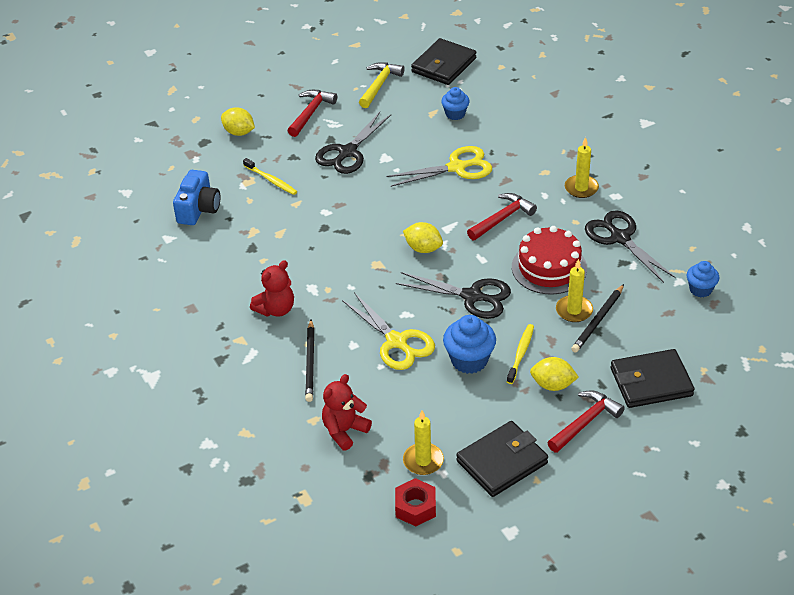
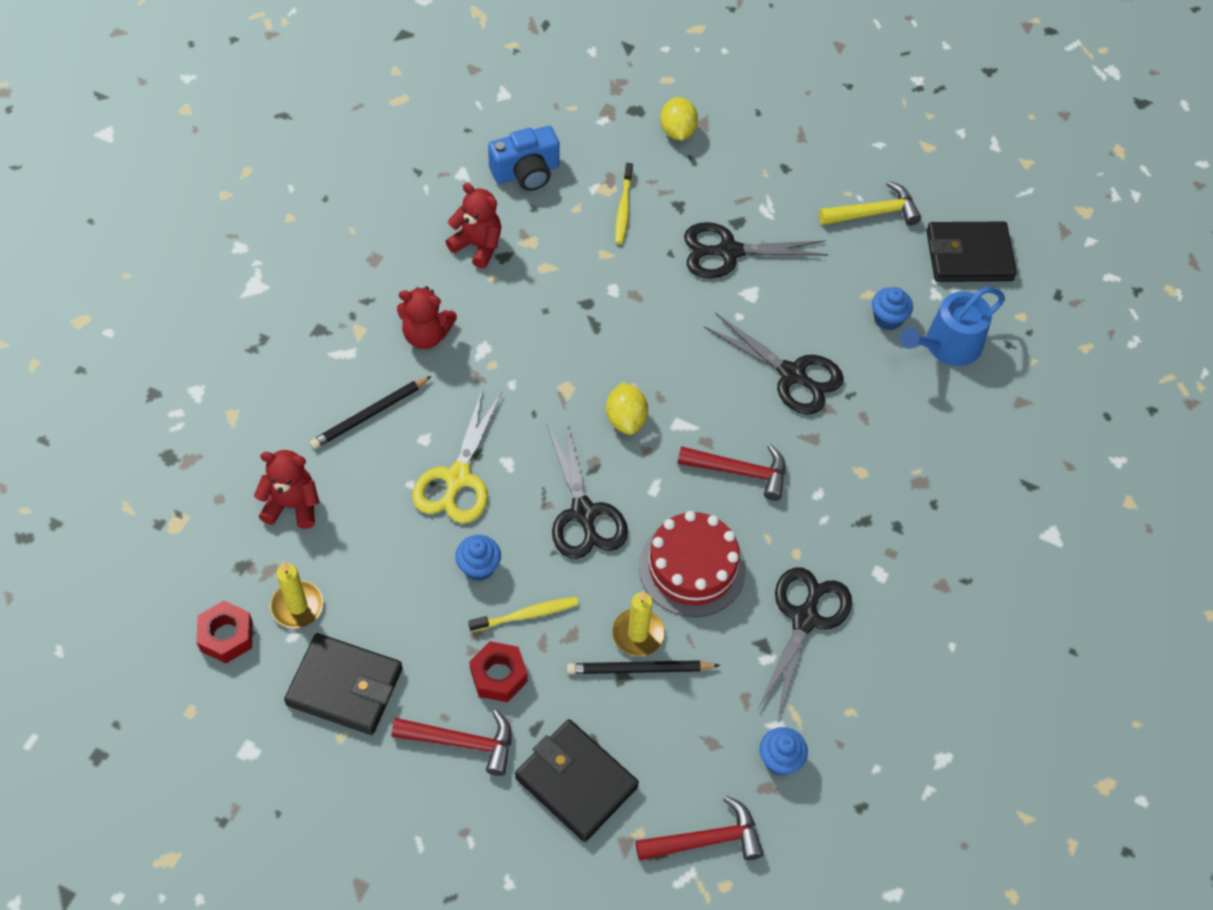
camera: 50 degrees right, 15 degrees up
(231, 255) = (478, 245): none -> red teddy bear
(311, 113) = (767, 177): red hammer -> red hammer (706, 840)
(457, 167) = (792, 375): yellow scissors -> black scissors
(469, 360) = (479, 567): blue cupcake -> blue cupcake, size x0.64
(494, 101) = (947, 345): none -> blue watering can
(552, 385) = (499, 676): yellow lemon -> red nut
(581, 188) = (863, 527): yellow candle -> none

